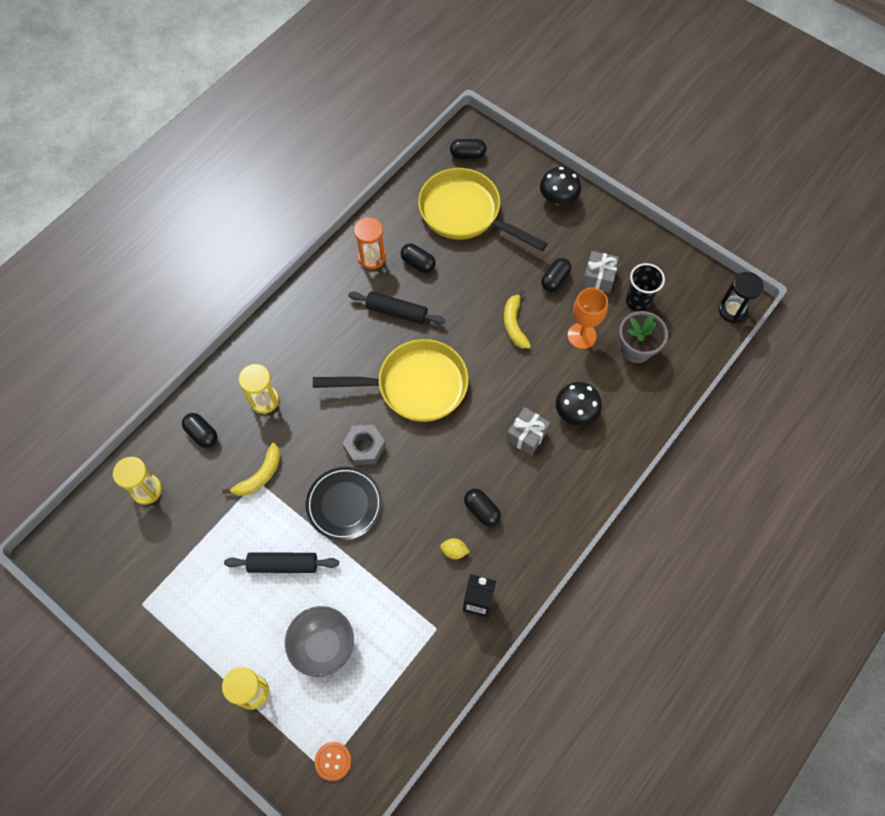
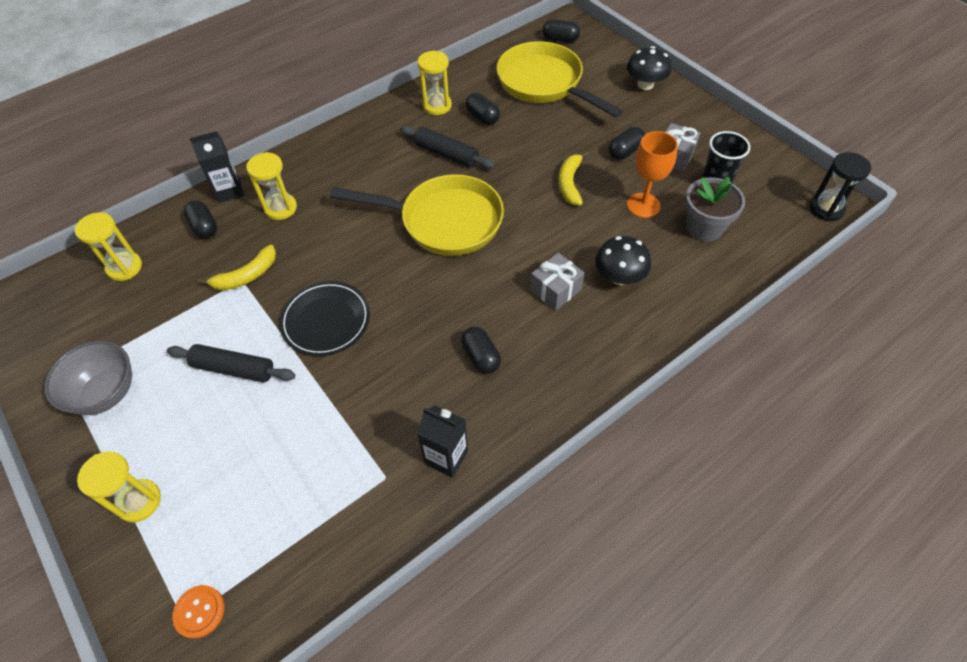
camera: 15 degrees right, 10 degrees down
(209, 391) = (229, 191): none -> black carton
(323, 645) = (243, 466): grey bowl -> grey bowl (106, 393)
(364, 447) = (369, 269): grey nut -> none
(372, 257) = (437, 106): orange hourglass -> yellow hourglass
(454, 551) = (435, 394): yellow lemon -> none

